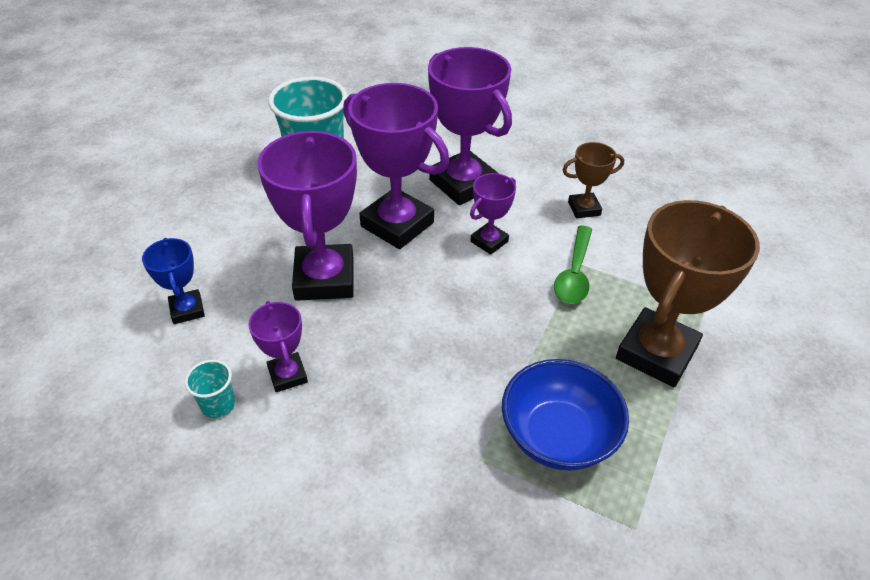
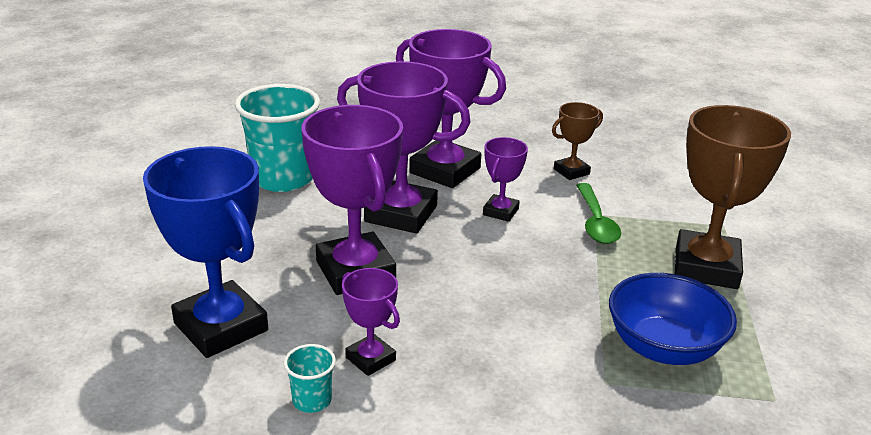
camera: 20 degrees left, 15 degrees down
(187, 310) = (221, 327): blue trophy -> blue trophy, size x1.98

